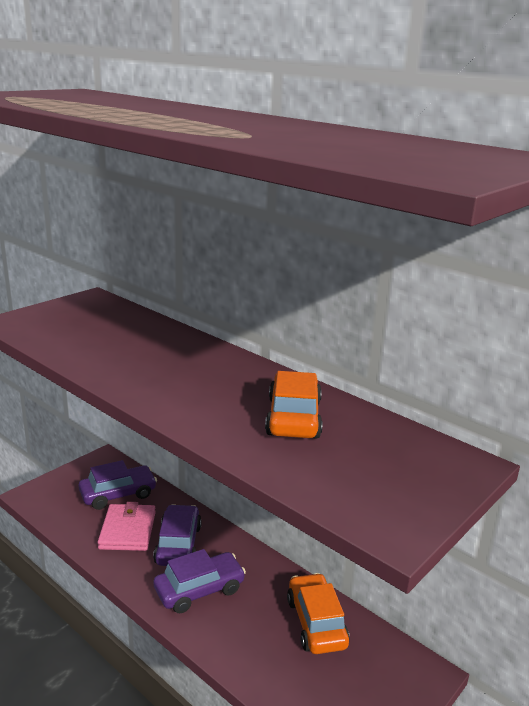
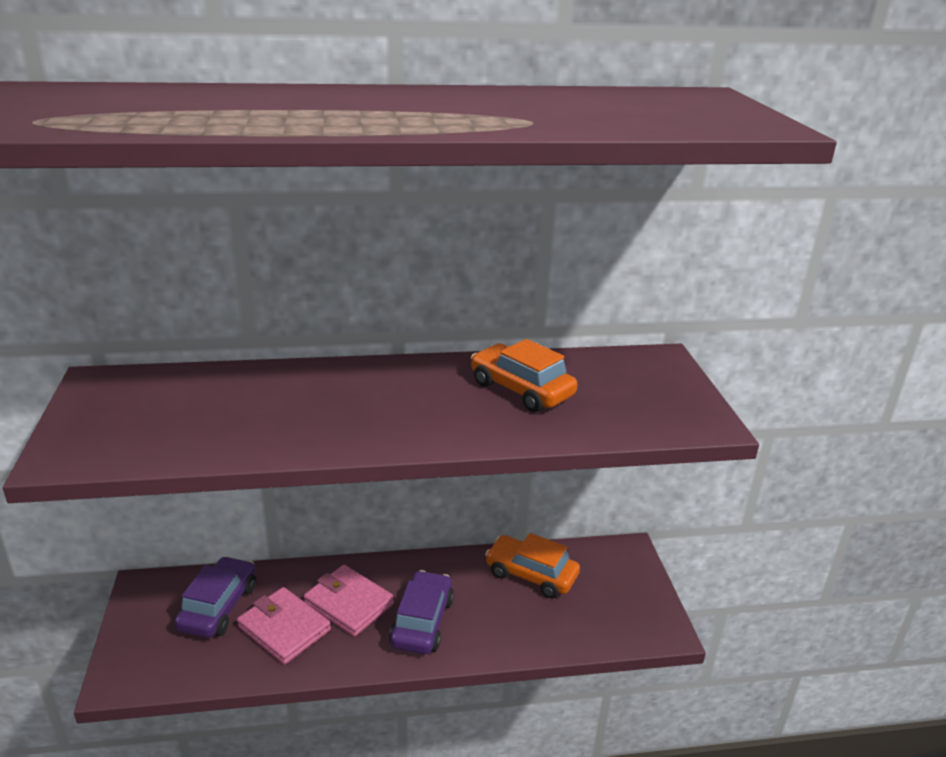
camera: 50 degrees left, 5 degrees up
(178, 544) = (349, 603): purple car -> pink wallet

